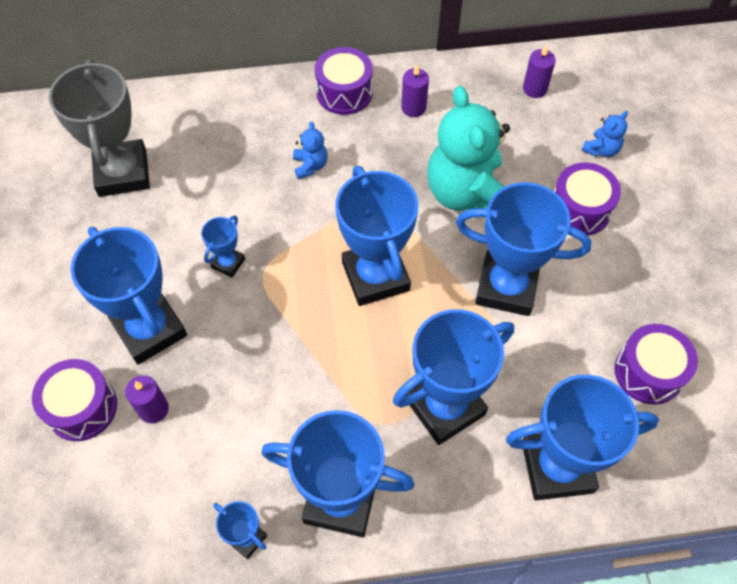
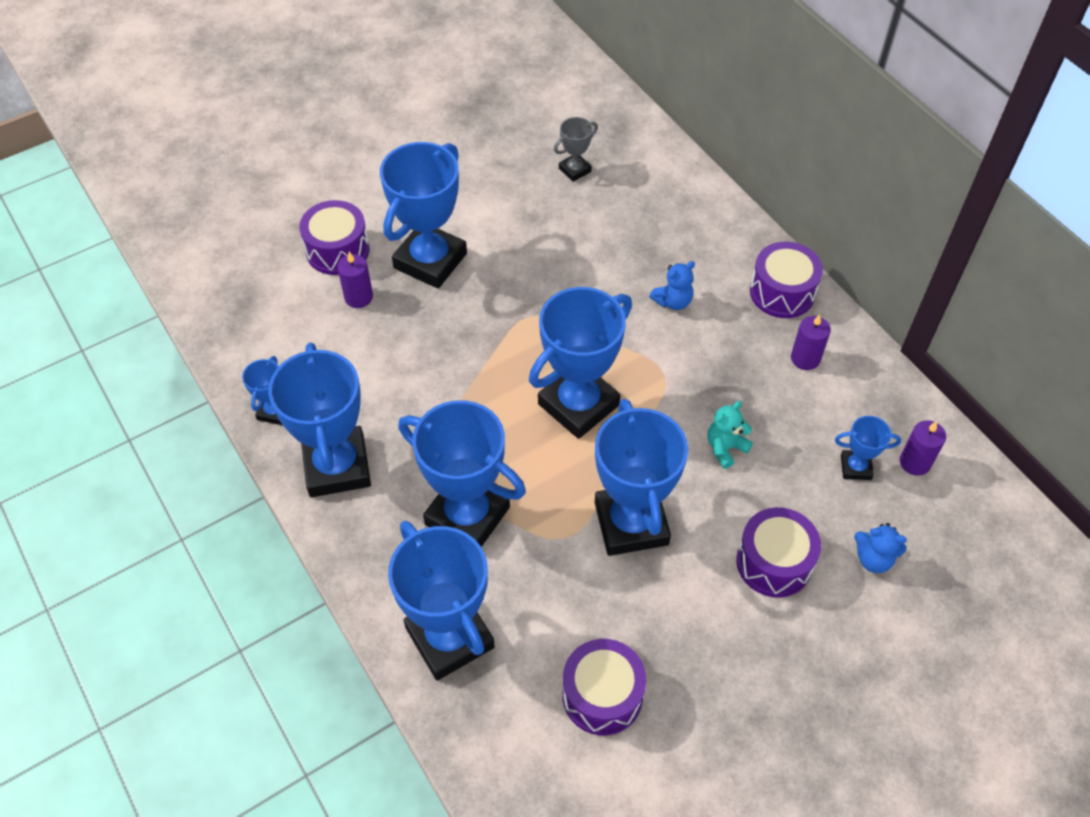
camera: 65 degrees right, 5 degrees down
(123, 173) = (575, 170): grey trophy -> grey trophy, size x0.47
(228, 263) = (526, 285): blue trophy -> blue trophy (855, 467)
(468, 194) = (725, 448): turquoise teddy bear -> turquoise teddy bear, size x0.42

